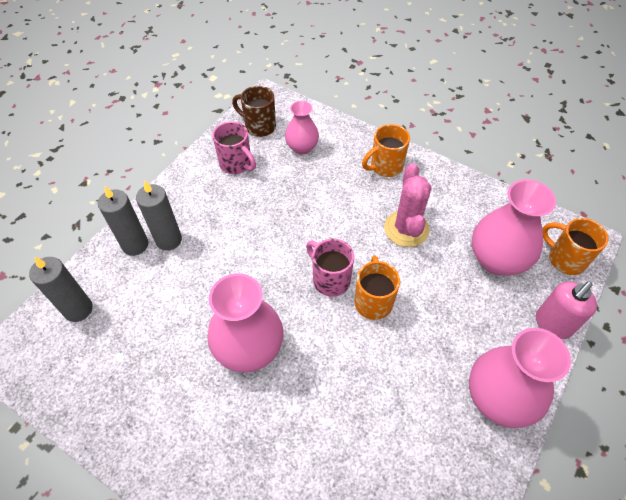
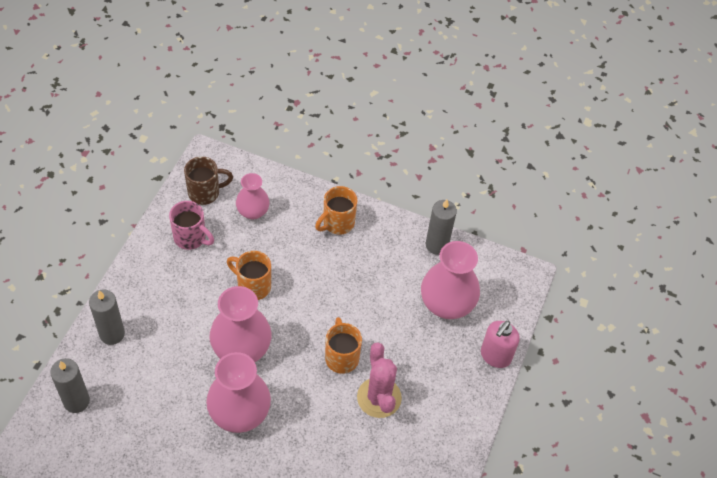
camera: 15 degrees left, 0 degrees up
(169, 240) = (143, 325): grey candle -> grey candle (437, 245)
(259, 126) = (205, 193): brown mug -> brown mug turned 150 degrees clockwise
(330, 279) = (300, 342): pink mug -> none
(406, 229) = (364, 285): pink cactus -> pink cactus (379, 397)
(498, 398) = (452, 423): pink vase -> pink vase (241, 349)
(565, 259) = (505, 296): orange mug -> orange mug (253, 286)

